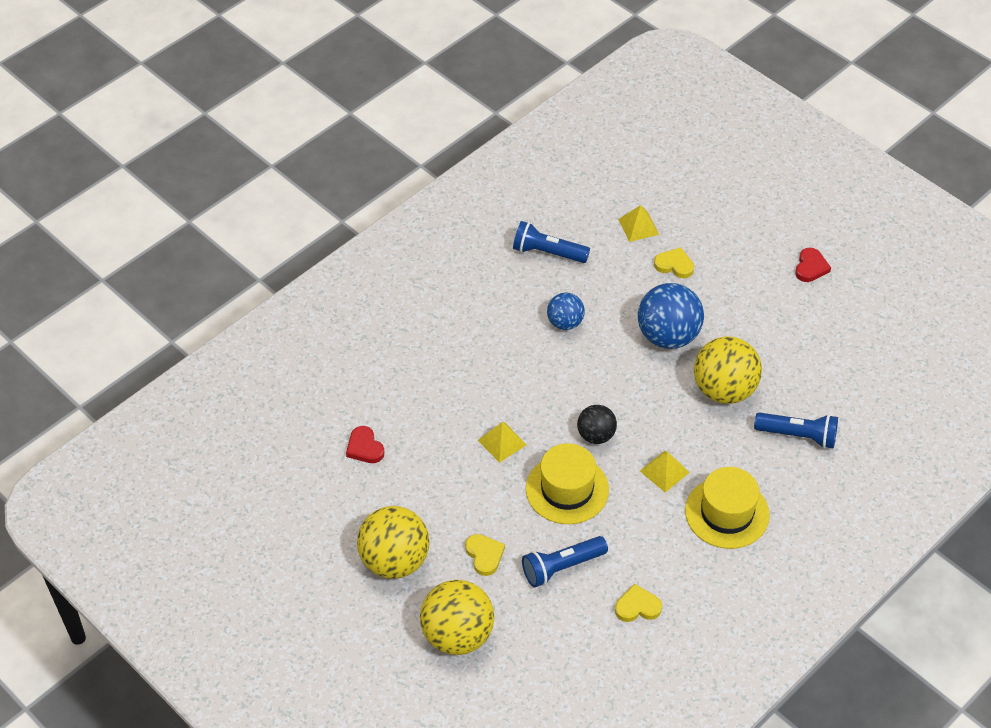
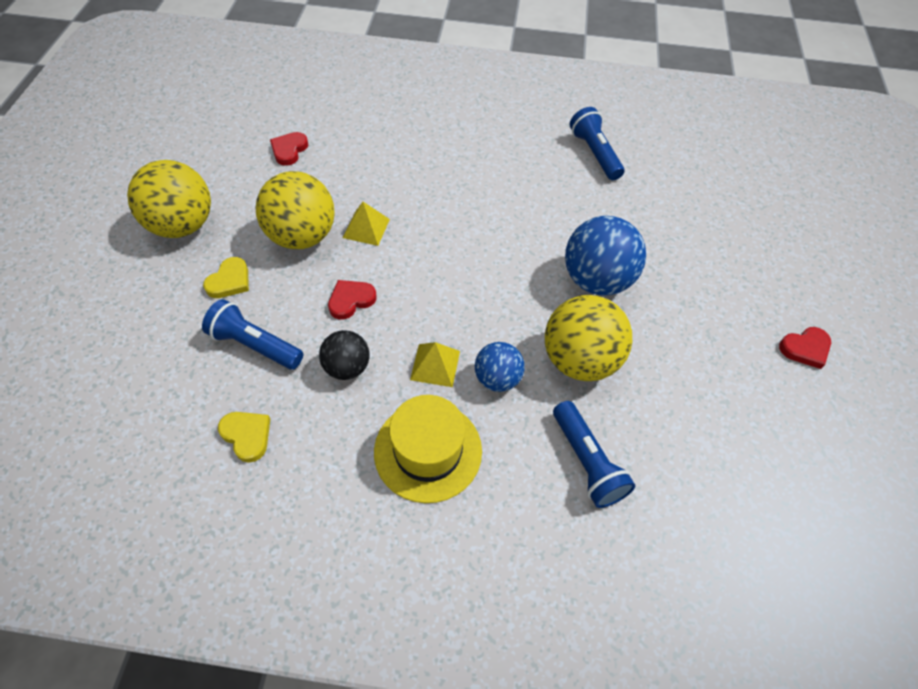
camera: 50 degrees right, 5 degrees up
(457, 635) = (124, 309): yellow ball -> yellow ball (302, 236)
(565, 323) = (534, 202): blue ball -> blue ball (497, 378)
(567, 489) = (351, 300): yellow hat -> red heart
(596, 435) = (431, 288): black ball -> black ball (347, 367)
(638, 226) = (690, 194): yellow pyramid -> none
(674, 265) = (679, 241): yellow heart -> none

